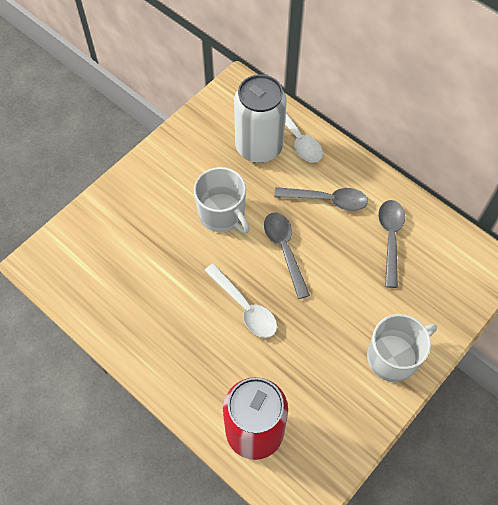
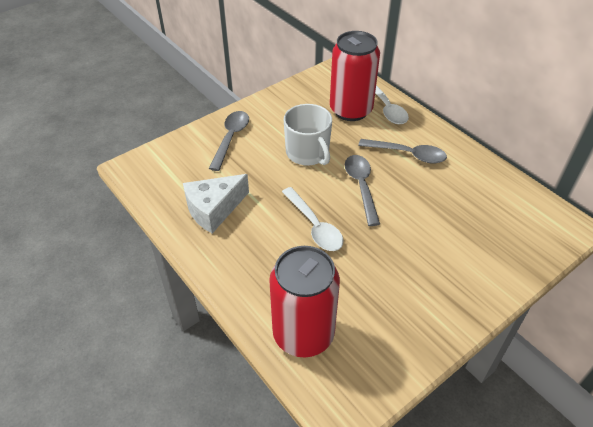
camera: 10 degrees right, 15 degrees down
(138, 303) = (214, 209): none -> white cheese
(259, 147) = (351, 110): white can -> red can
(390, 239) = (466, 191): grey spoon -> grey spoon (231, 138)
(393, 357) = (460, 289): white mug -> none

